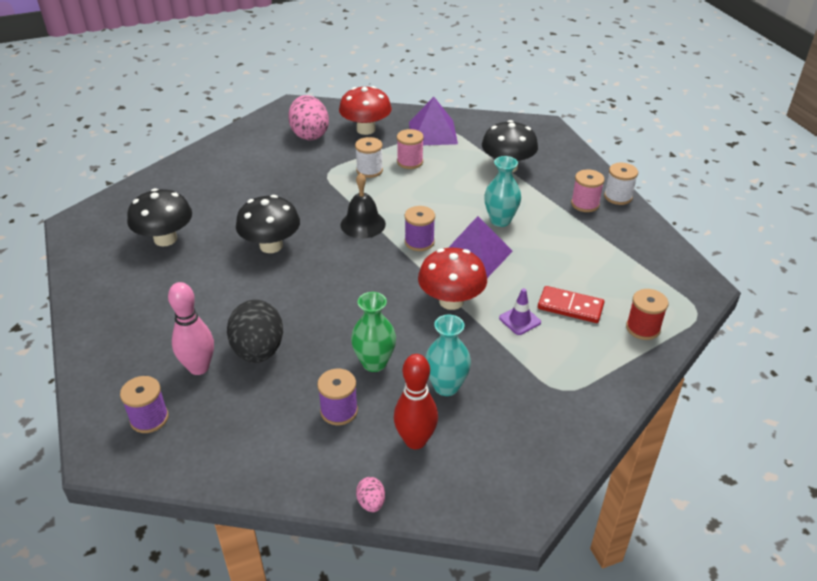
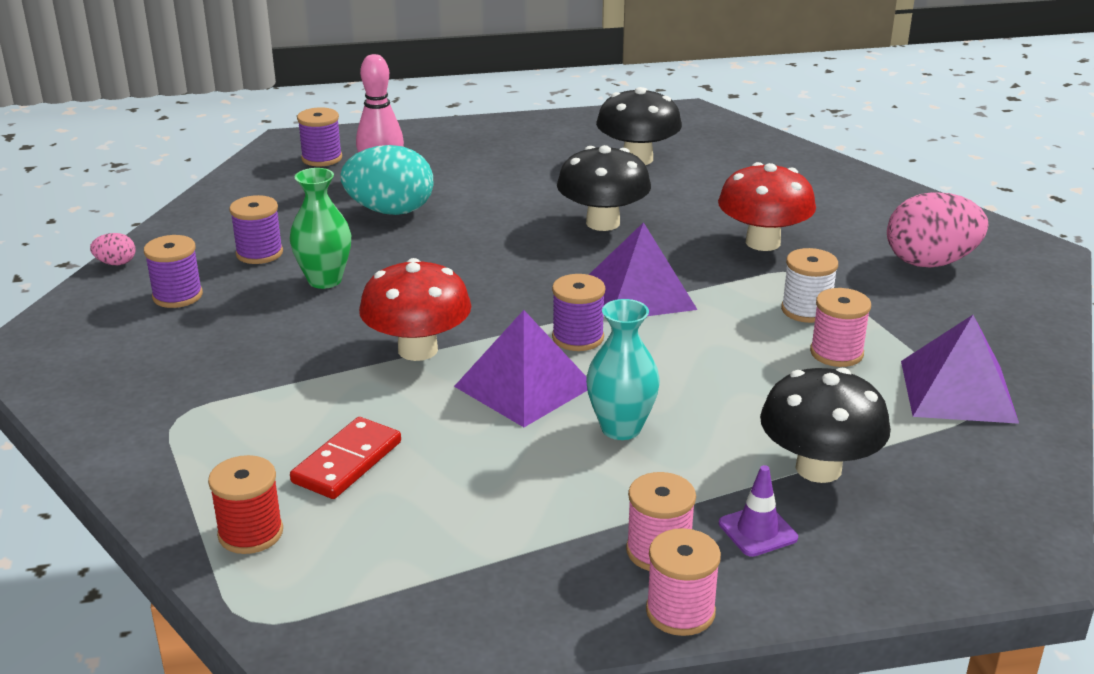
camera: 100 degrees right, 10 degrees down
(258, 351) = (390, 211): black egg -> turquoise egg
(363, 224) = (640, 293): black bell -> purple pyramid
(366, 129) = (958, 317): red mushroom -> red mushroom (763, 242)
(415, 440) = (177, 296): red bowling pin -> purple spool
(446, 386) = (249, 326): turquoise vase -> none
(519, 320) = (342, 405): purple traffic cone -> purple traffic cone (757, 531)
(618, 197) = (680, 612): white spool -> pink spool

